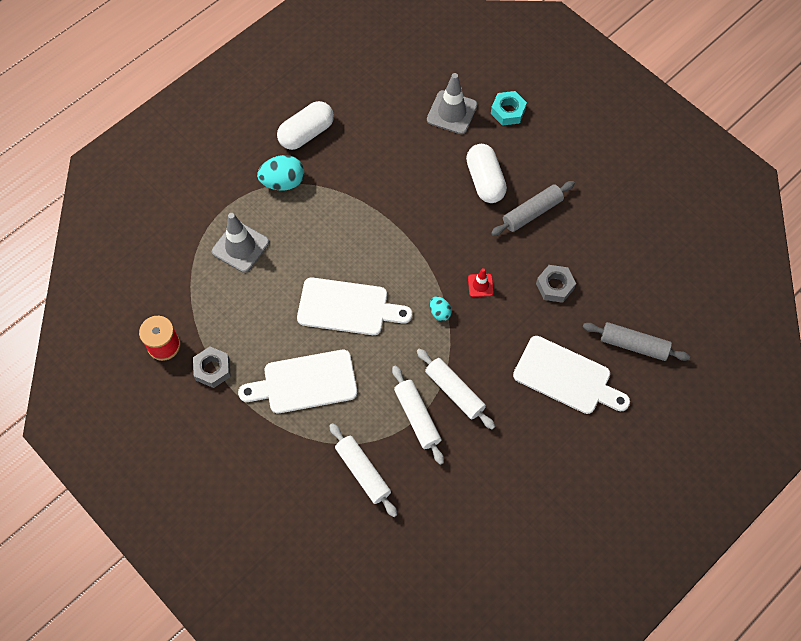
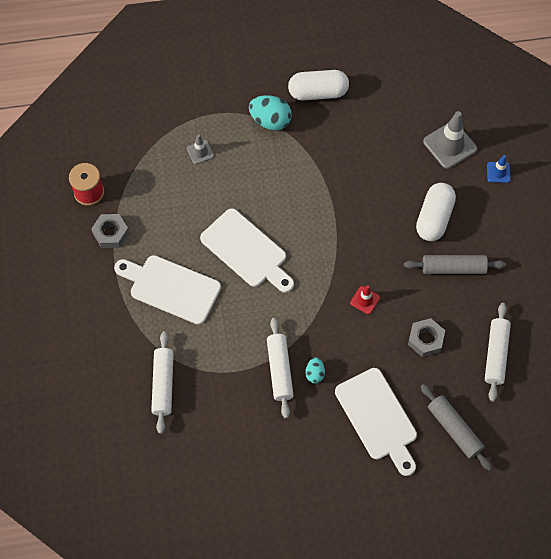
camera: 35 degrees right, 0 degrees up
(240, 247) = (200, 152): grey traffic cone -> grey traffic cone, size x0.54
(417, 417) = (235, 370): white rolling pin -> white rolling pin (496, 354)
(440, 312) = (315, 301): turquoise egg -> turquoise egg (314, 374)
(508, 111) = (498, 172): turquoise nut -> blue traffic cone

